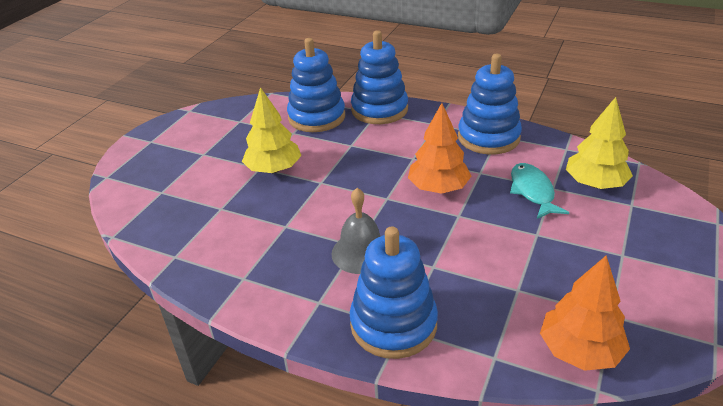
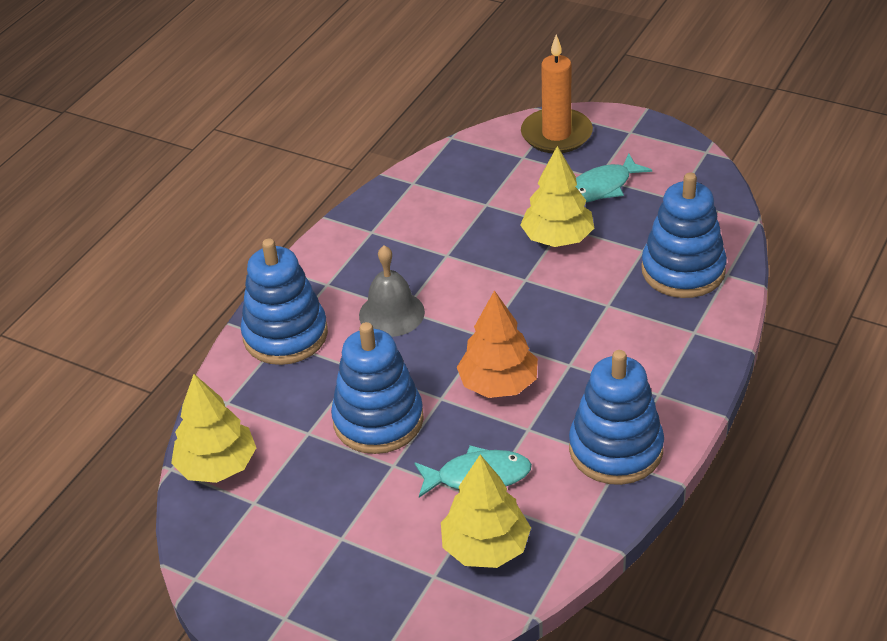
camera: 95 degrees right, 5 degrees up
(137, 176) = (556, 134): none -> orange candle
(216, 151) = (602, 187): none -> turquoise fish
(379, 110) = (702, 334): blue stacking toy -> blue stacking toy (378, 420)
(579, 350) = (217, 465): orange tree -> yellow tree

